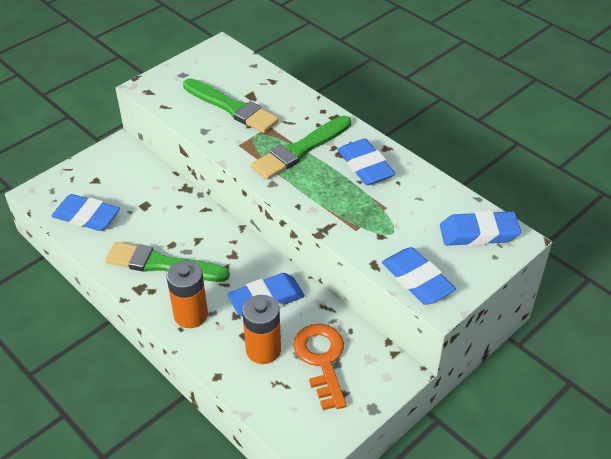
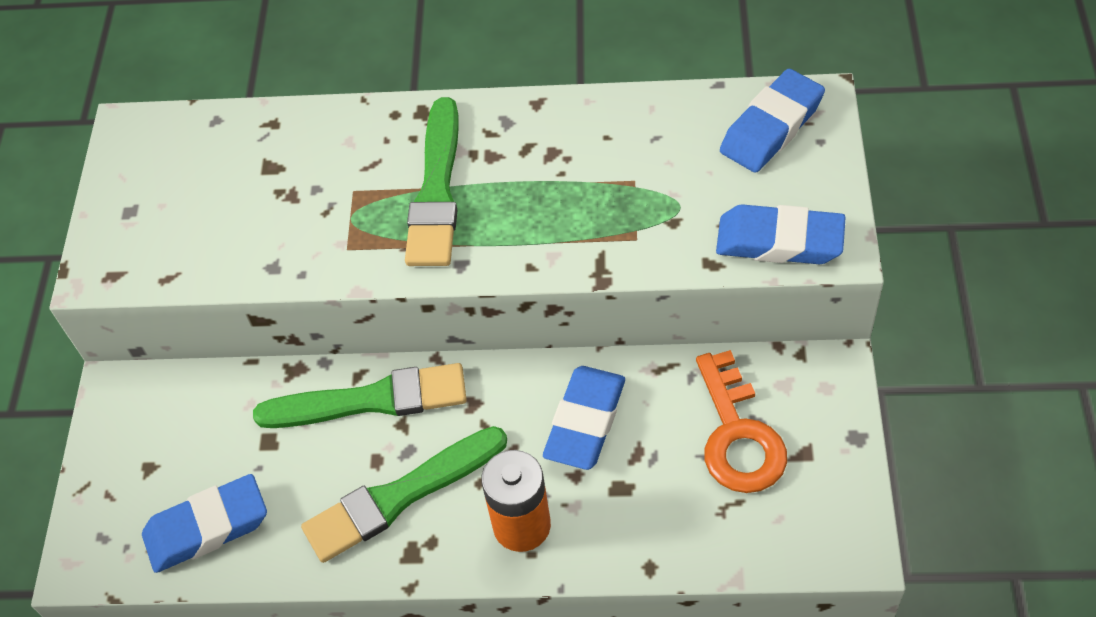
camera: 40 degrees left, 10 degrees up
(231, 107) = (267, 204): green brush -> green brush (370, 400)
(263, 350) = (660, 485): orange battery -> none
(321, 360) = (738, 434): orange key -> orange key turned 135 degrees counterclockwise
(365, 166) = (544, 147): blue eraser -> none

